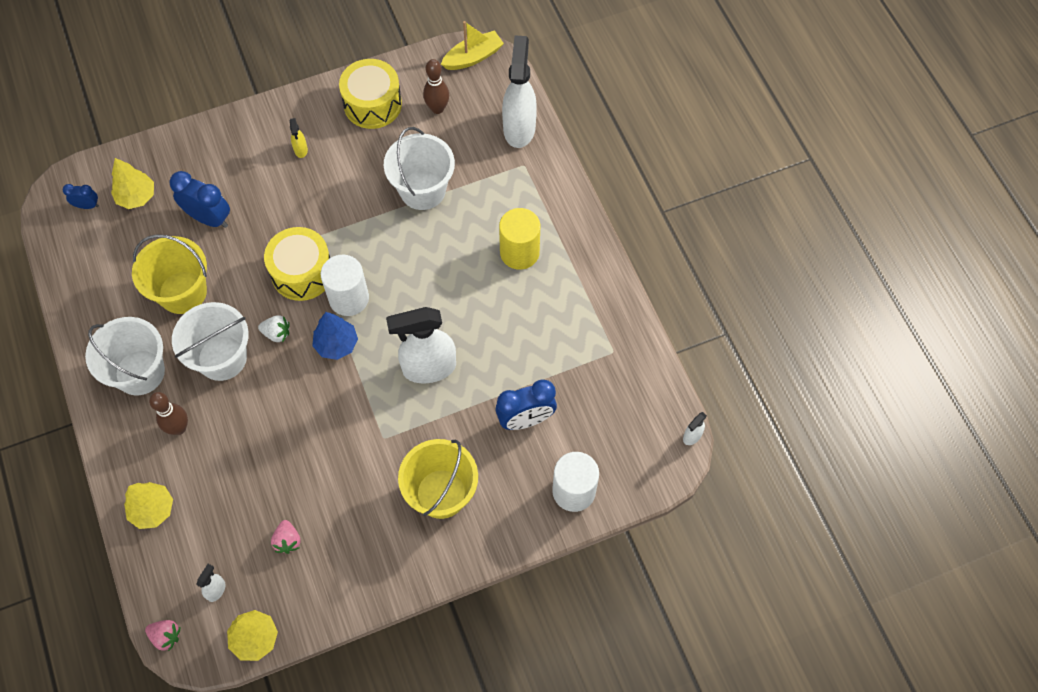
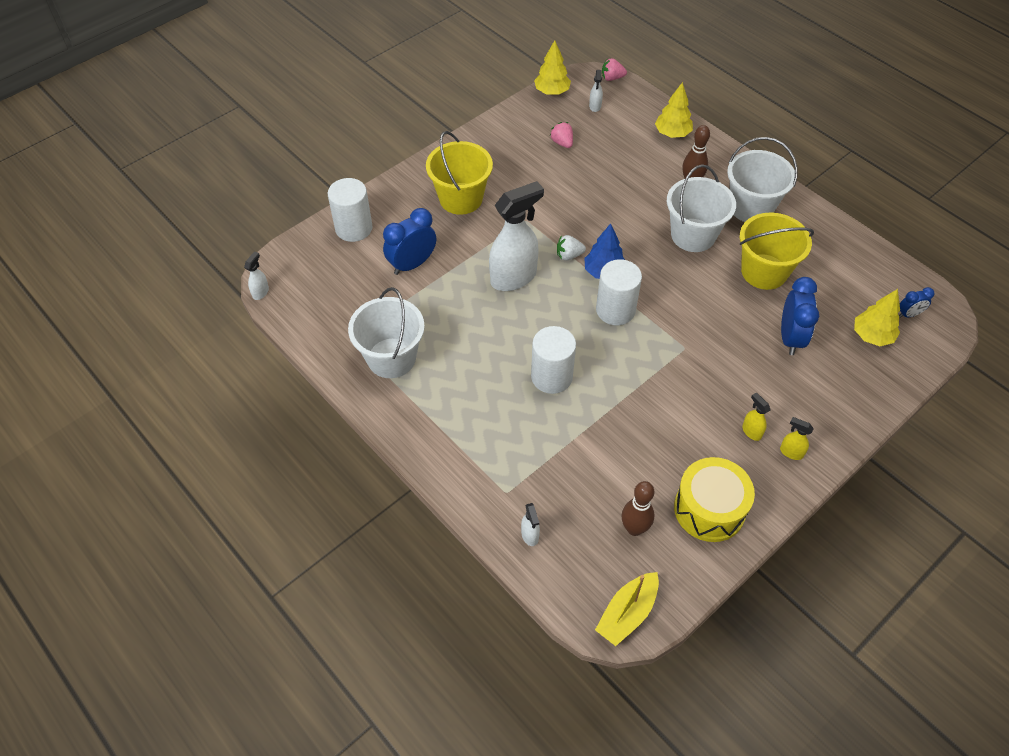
camera: 160 degrees right, 10 degrees down
(209, 218) = (790, 338): blue clock -> blue clock turned 90 degrees counterclockwise
(277, 333) = (660, 265): white strawberry -> white strawberry (569, 255)
(281, 124) = (791, 452): none -> yellow spray bottle
(302, 272) = (671, 318): yellow drum -> none
(422, 190) = (601, 430): white bucket -> white bucket (391, 358)
(441, 250) = (551, 377): none -> white cylinder
(519, 128) = (530, 535): white spray bottle -> white spray bottle, size x0.42
(519, 252) = (473, 398): yellow cylinder -> none

